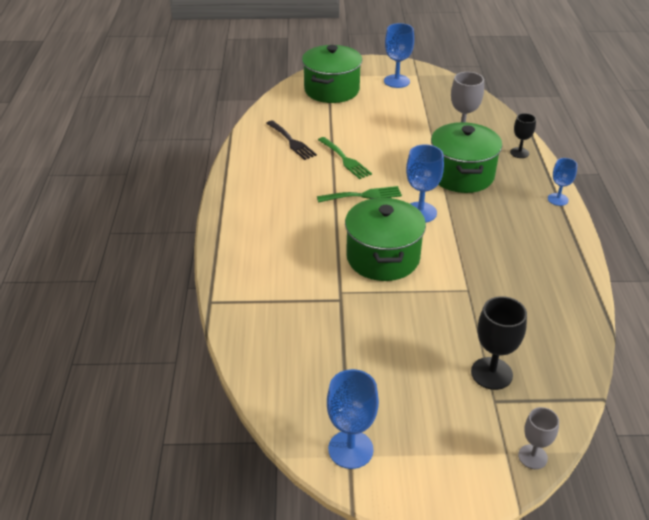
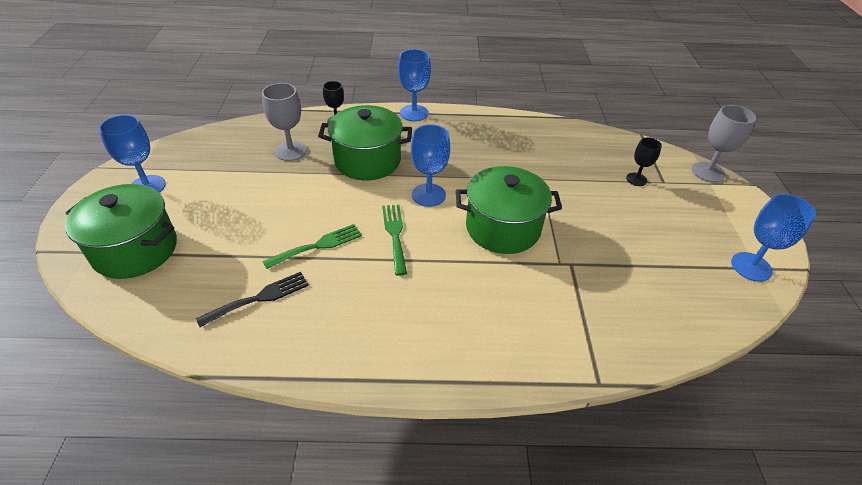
camera: 90 degrees left, 5 degrees up
(491, 373) = (636, 179): black goblet -> black goblet, size x0.63
(532, 457) = (708, 172): grey goblet -> grey goblet, size x1.58
(558, 199) = (414, 113): blue goblet -> blue goblet, size x1.58

